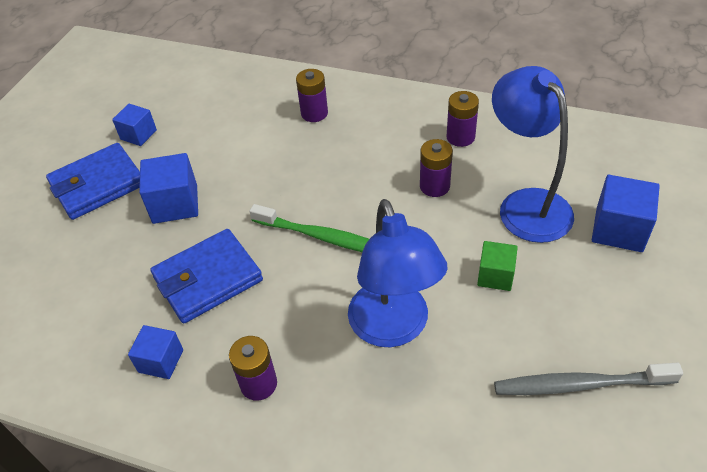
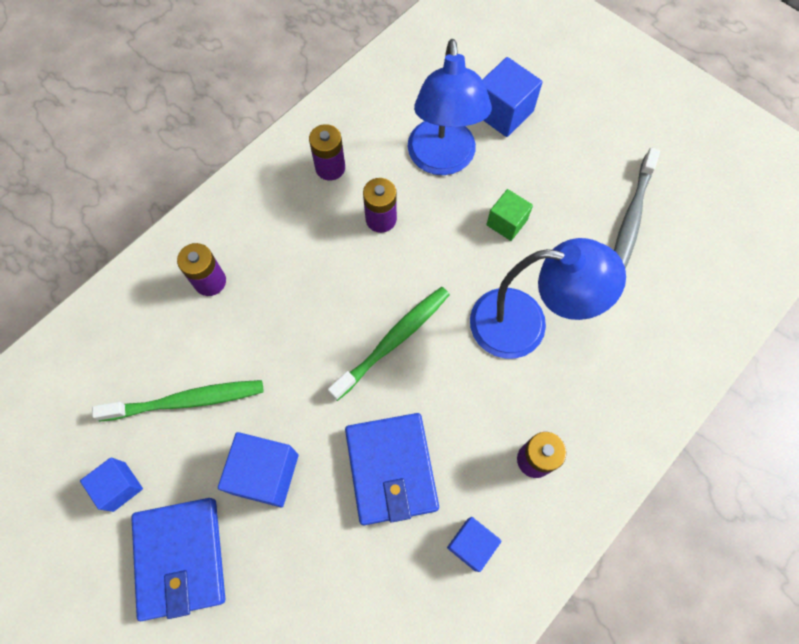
camera: 70 degrees left, 20 degrees up
(214, 140) = (186, 401): none -> green toothbrush
(526, 204) = (442, 160): blue lamp -> blue lamp turned 90 degrees counterclockwise

